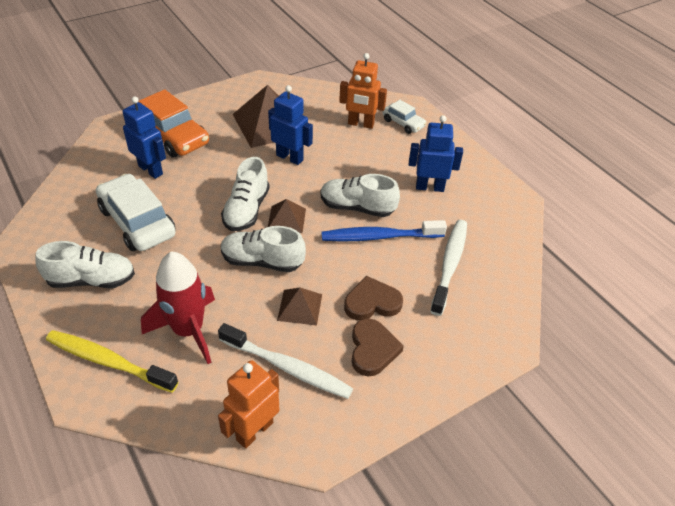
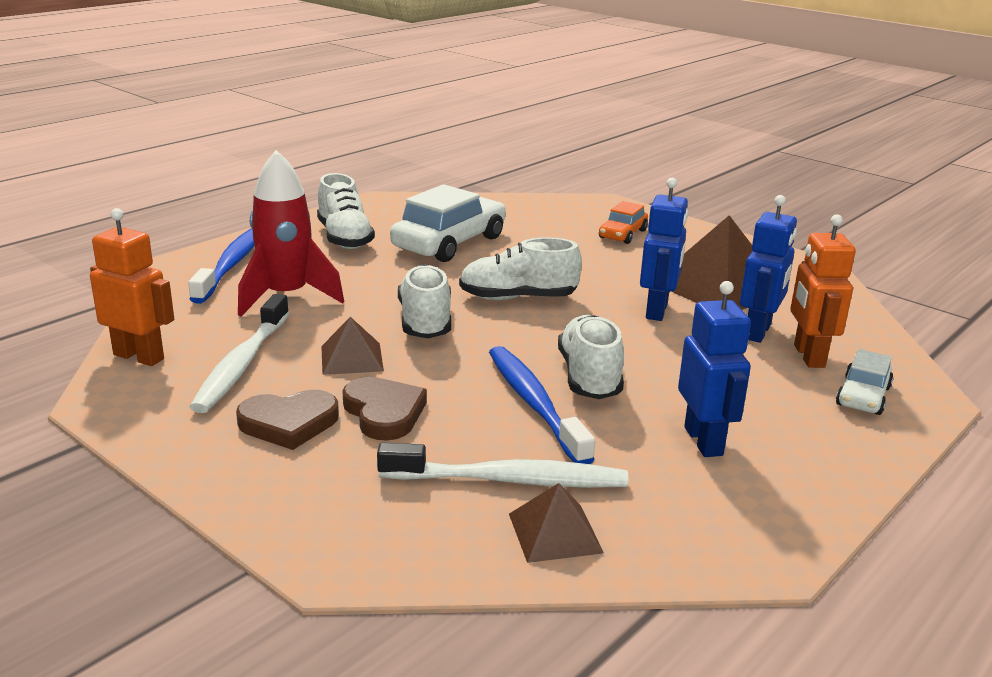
camera: 75 degrees right, 20 degrees down
(109, 362) = (230, 266): yellow toothbrush -> blue toothbrush
(151, 170) = (546, 234): blue robot -> blue robot (758, 332)
(172, 136) = (622, 234): orange car -> orange car, size x0.54
(286, 219) = (520, 326): brown pyramid -> brown pyramid (555, 532)

